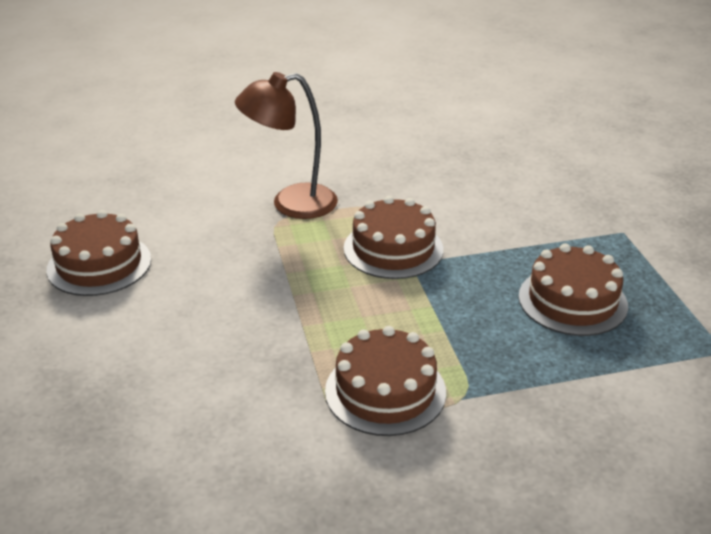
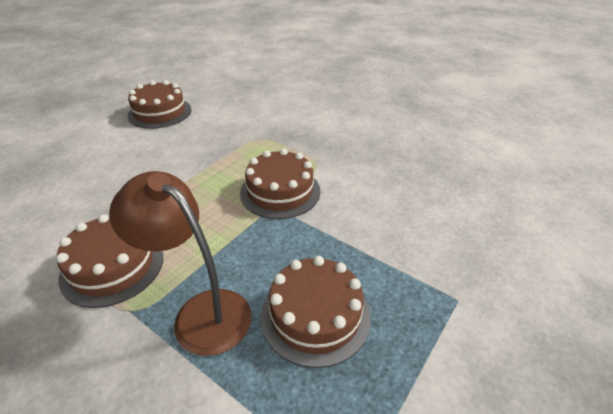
camera: 50 degrees right, 5 degrees up
(291, 204) = (281, 134): brown lamp -> brown lamp (201, 312)

